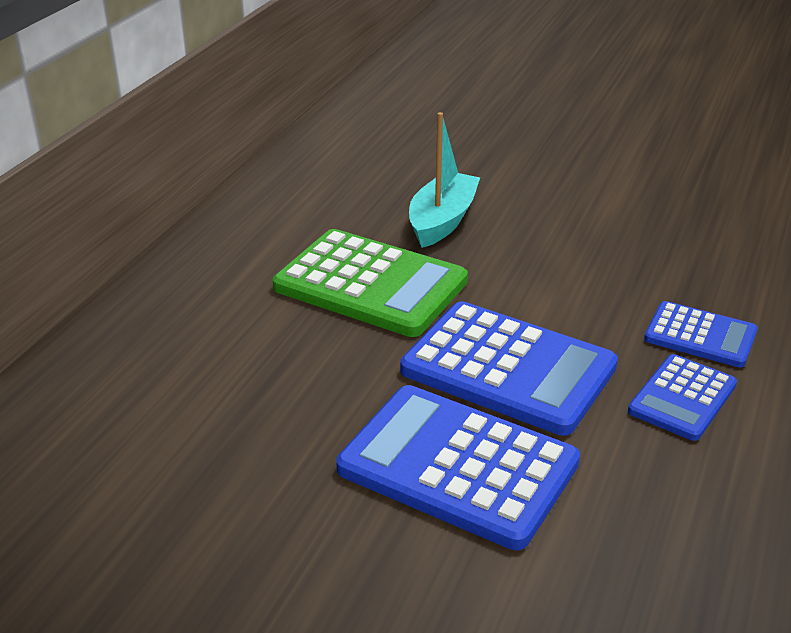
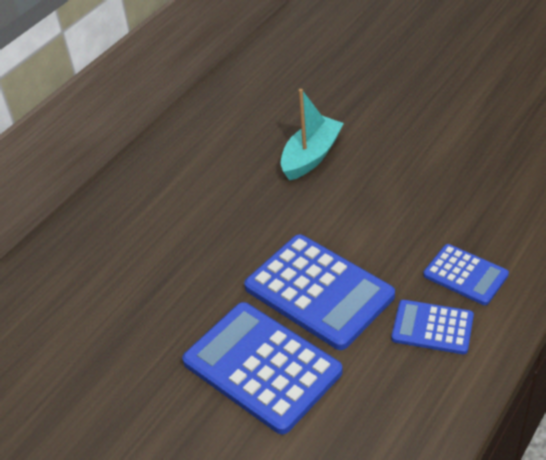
camera: 15 degrees right, 10 degrees up
(370, 284) = (244, 211): green calculator -> none
(682, 398) = (432, 327): blue calculator -> blue calculator turned 60 degrees clockwise

